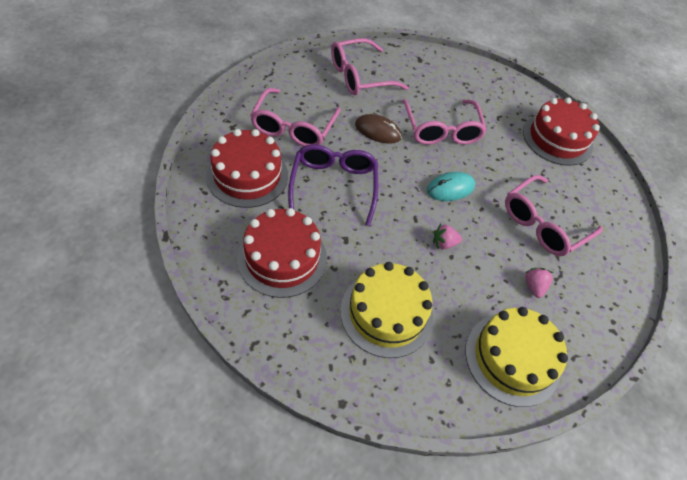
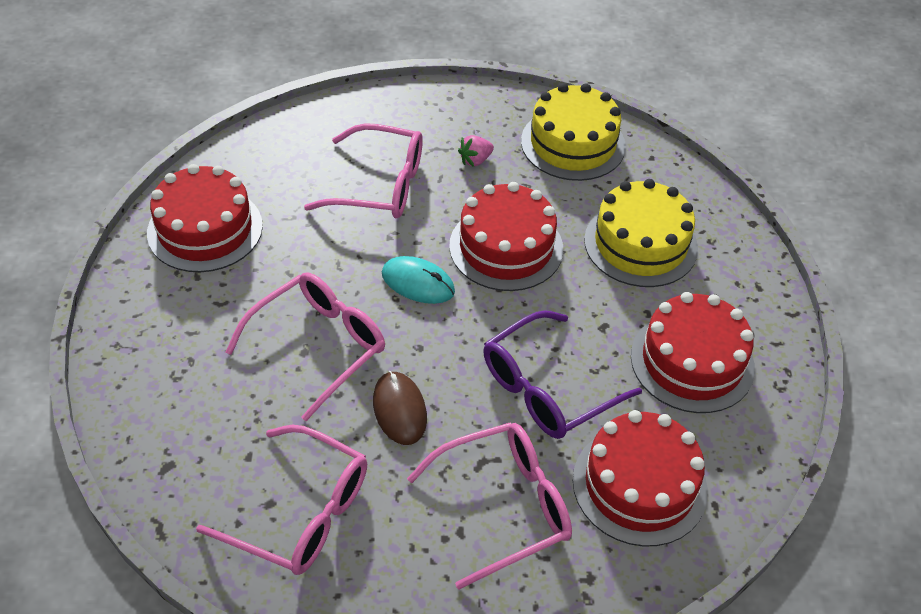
camera: 125 degrees left, 5 degrees down
(444, 243) = (506, 247): pink strawberry -> red cake

